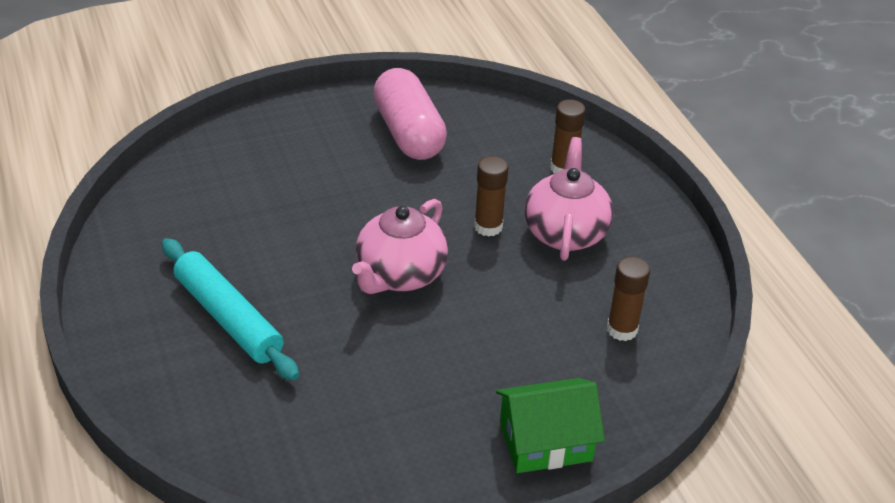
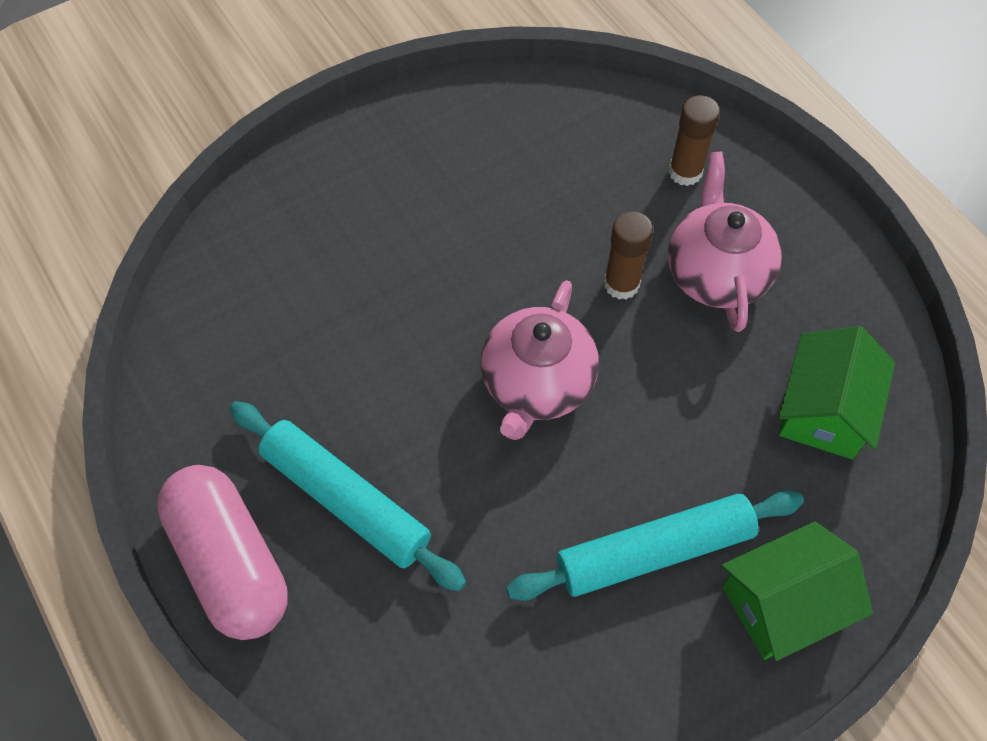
camera: 10 degrees left, 20 degrees up
(409, 133) = (482, 155): pink capsule -> pink capsule (231, 562)
(454, 391) = (654, 551): none -> turquoise rolling pin
(622, 329) = (824, 410): brown glue stick -> green house

